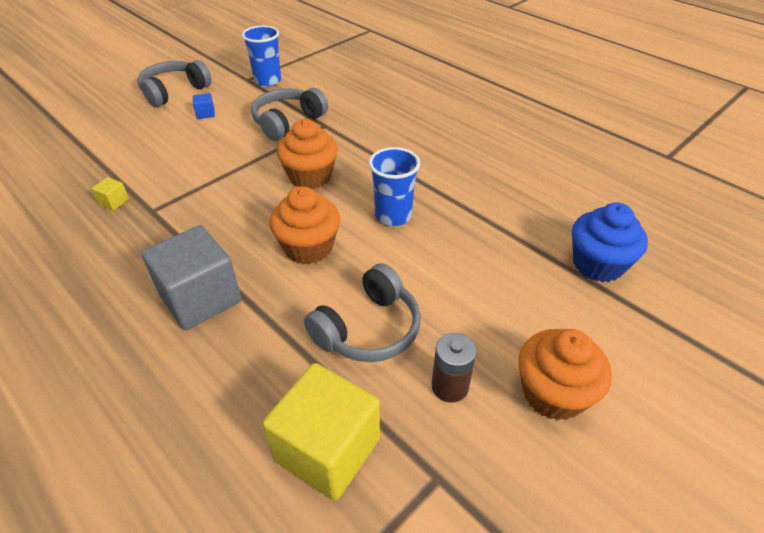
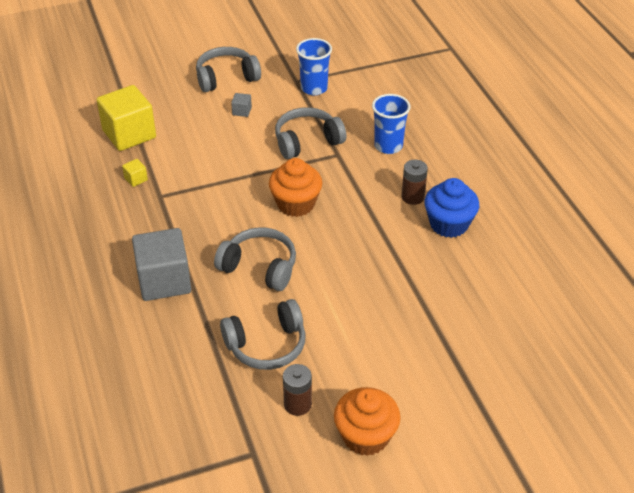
camera: 25 degrees right, 0 degrees up
(205, 114) = (242, 111): blue cube -> grey cube
(308, 247) = (259, 267): orange cupcake -> grey headphones
(327, 449) = (195, 411): yellow cube -> yellow cube (129, 134)
(393, 216) = (341, 262): blue cup -> blue cup (388, 146)
(420, 140) = (413, 197): none -> brown battery
(598, 264) = (479, 361): blue cupcake -> blue cupcake (449, 224)

